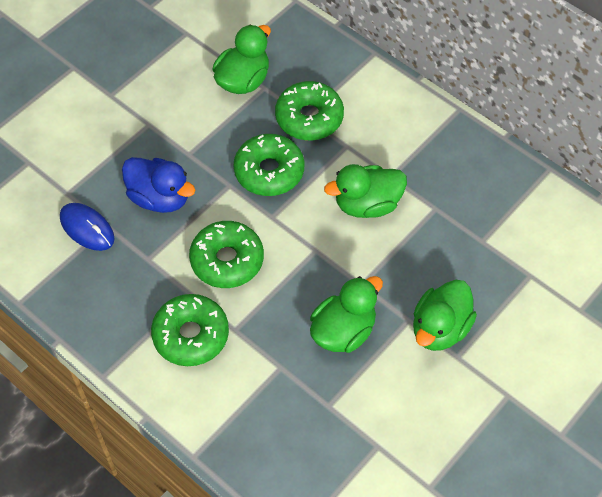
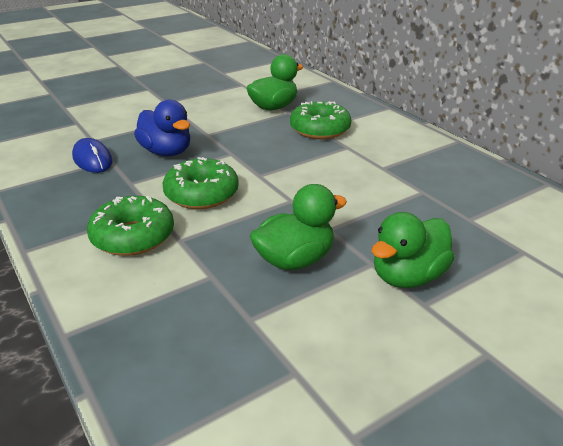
camera: 15 degrees right, 25 degrees down
(269, 171) = (270, 151): green donut -> none
(367, 204) = (354, 180): green duck -> none

